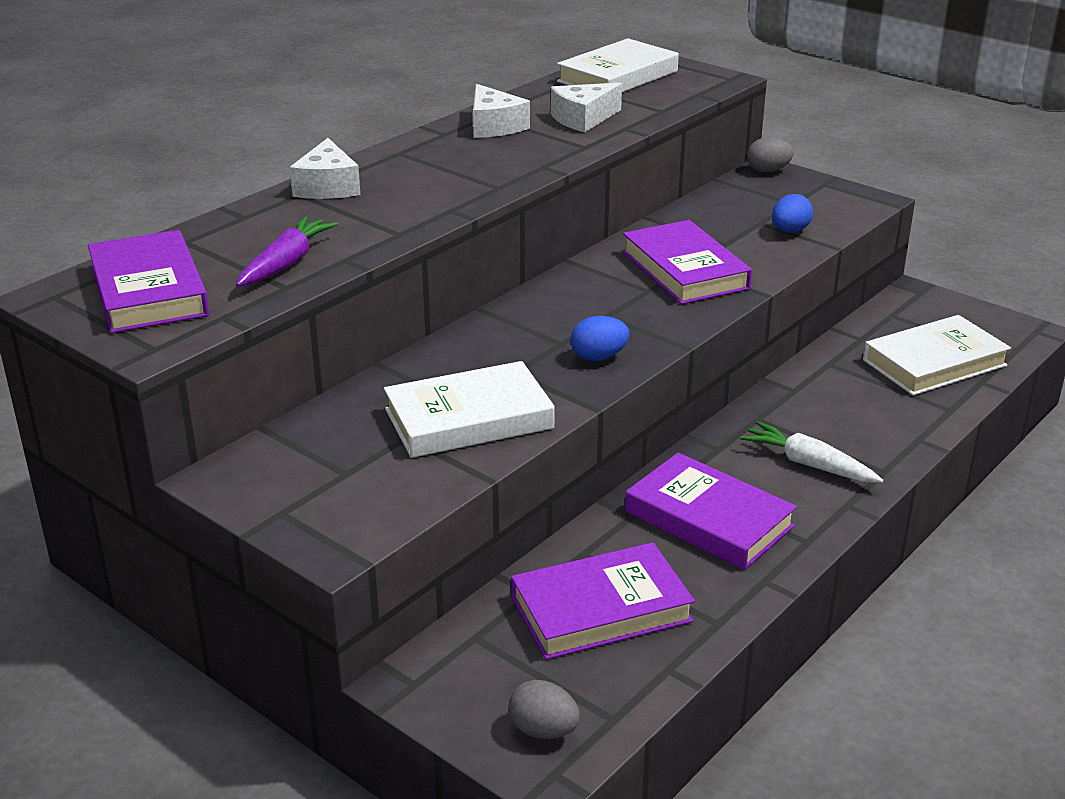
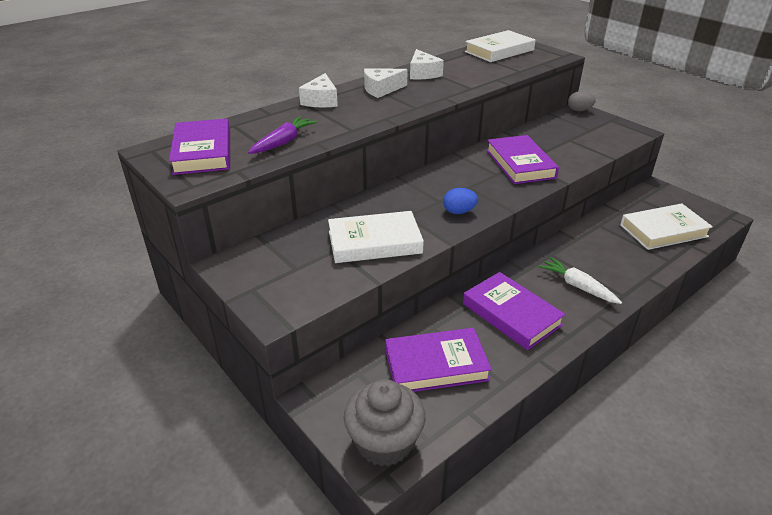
camera: 10 degrees right, 5 degrees up
(543, 730) = (384, 442): grey egg -> grey cupcake
(583, 119) = (474, 73): white cheese -> white cheese (381, 89)
(789, 231) = (586, 146): blue egg -> none

